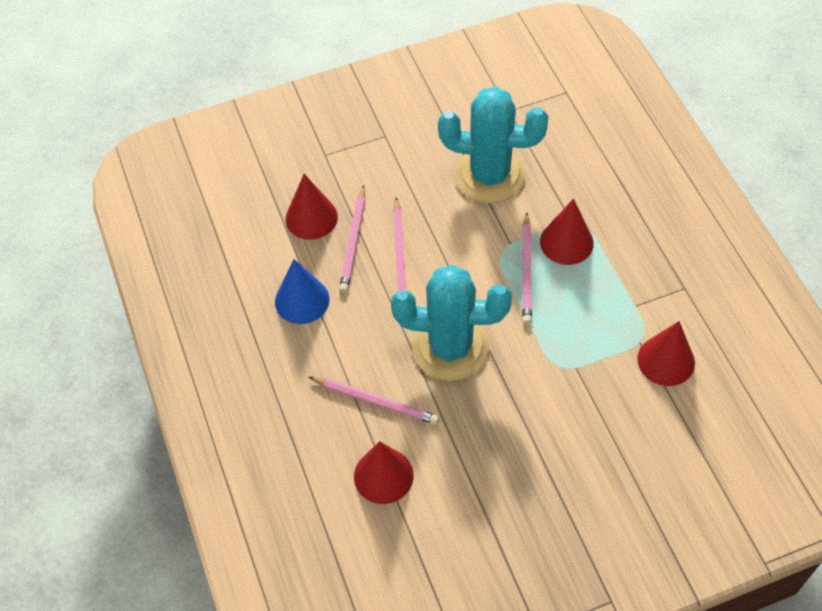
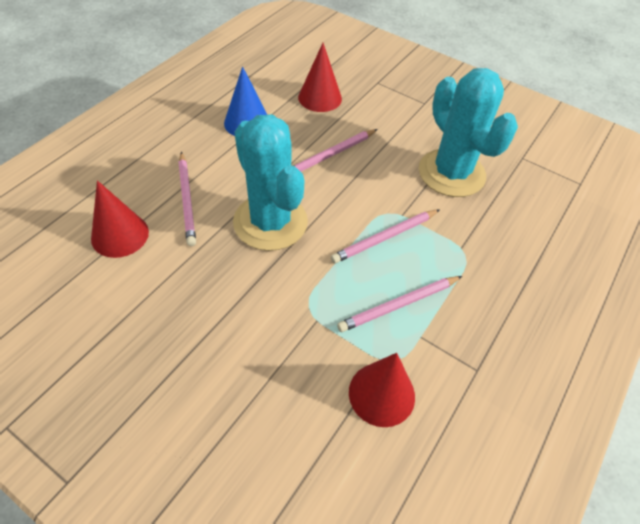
camera: 50 degrees right, 5 degrees down
(354, 241) = (319, 126): pink pencil -> pink pencil (399, 305)
(566, 242) = (438, 252): red cone -> none

